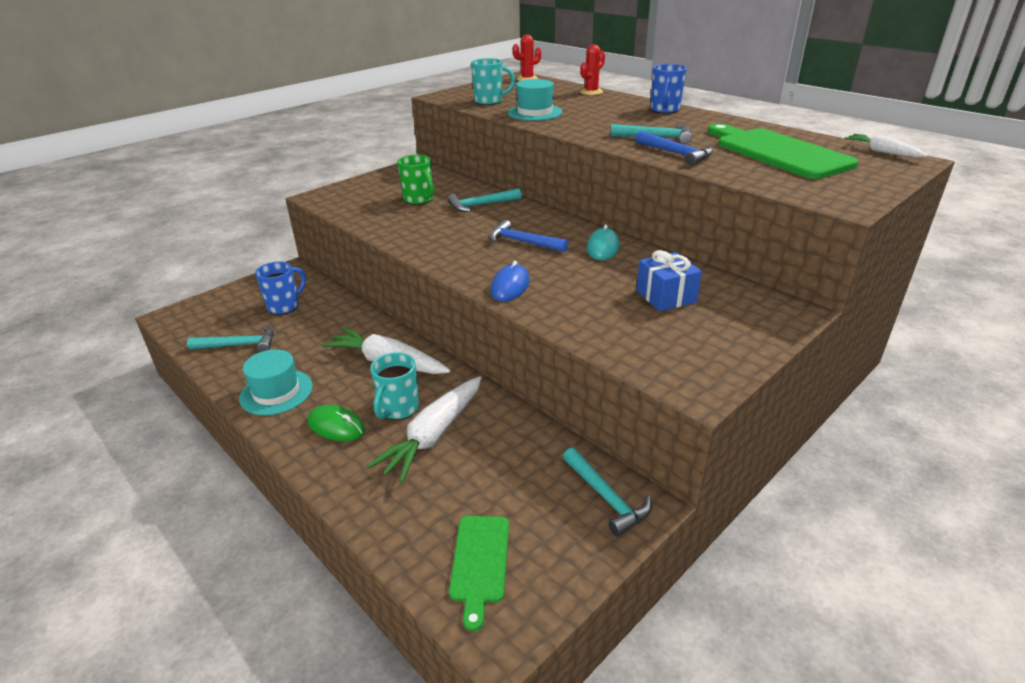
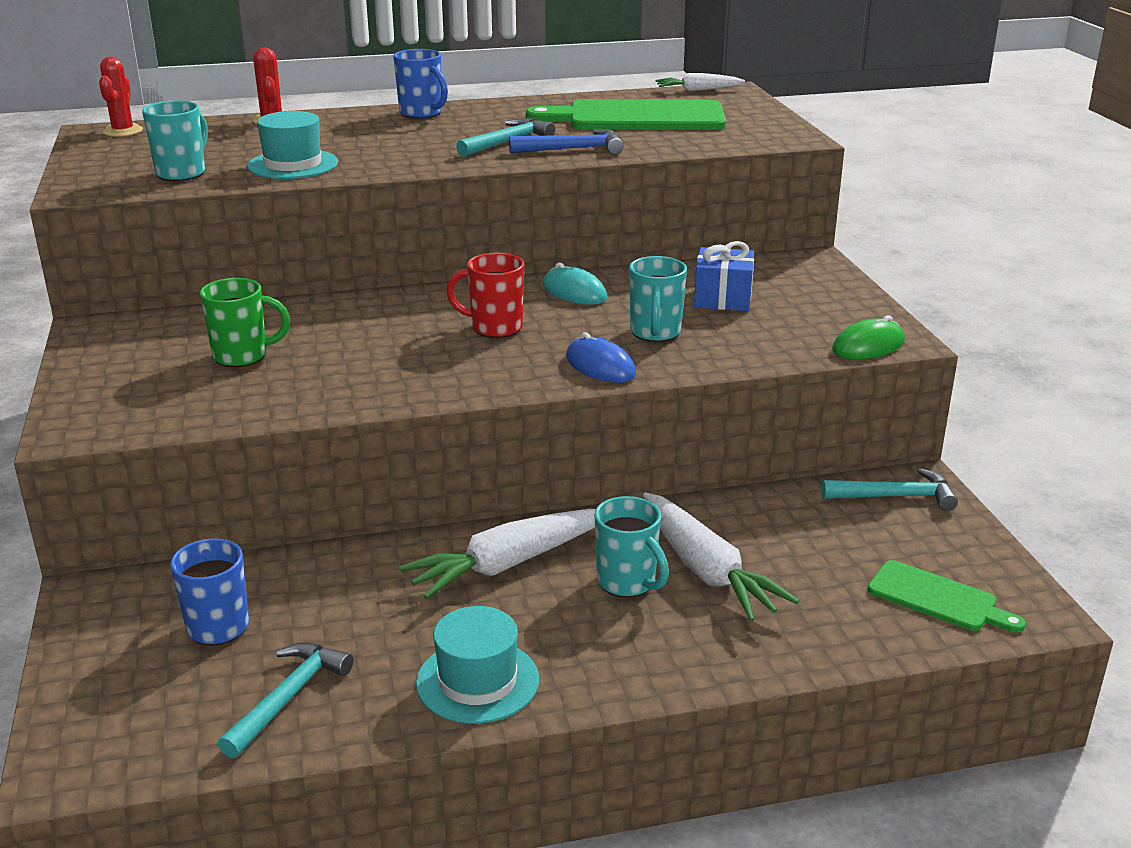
camera: 60 degrees left, 5 degrees down
(336, 426) = (617, 642): green mouse -> green mouse (868, 346)
(481, 205) = (338, 321): turquoise hammer -> none
(523, 242) = (494, 328): blue hammer -> red mug
(578, 289) = (655, 333): none -> turquoise mug

